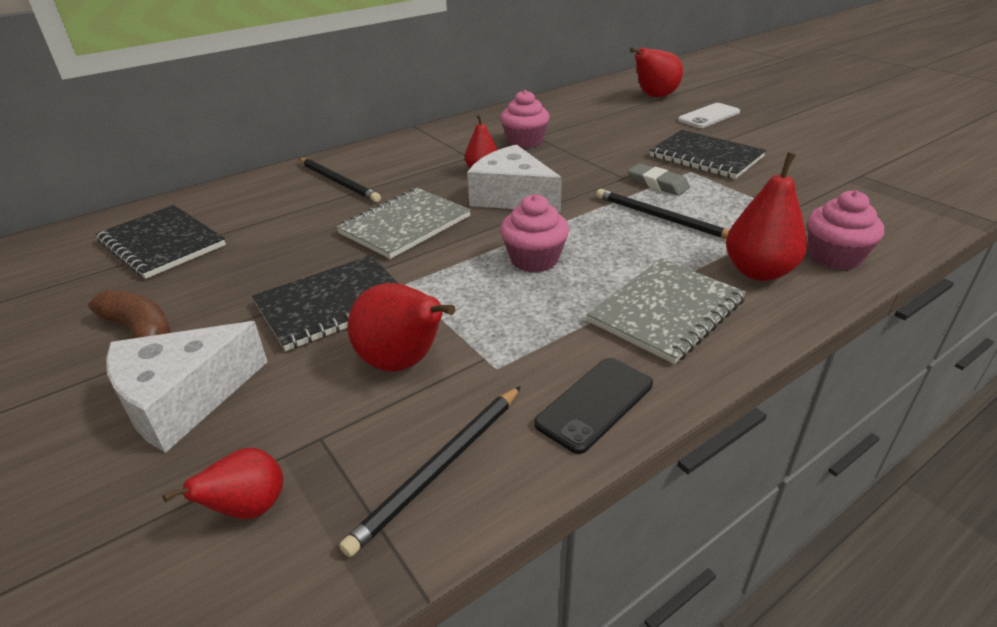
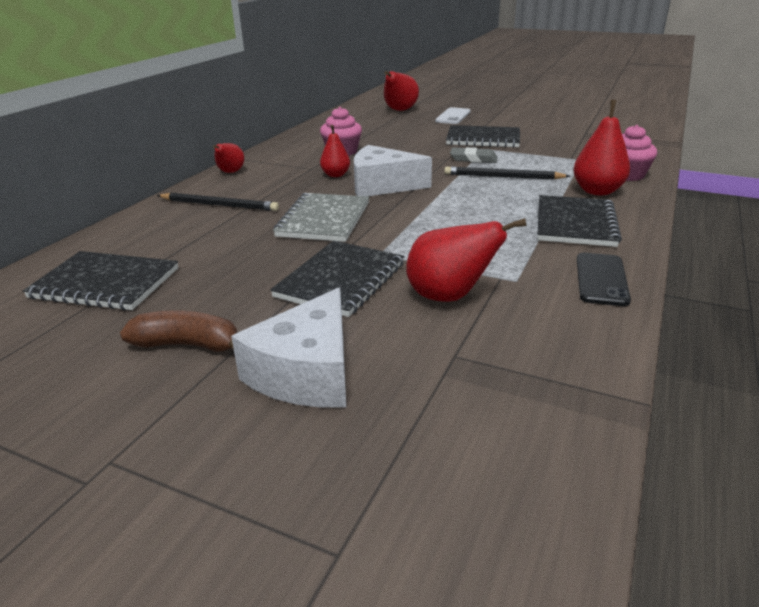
camera: 30 degrees left, 5 degrees down
(249, 508) = (466, 410): red pear -> red pear (230, 172)
(439, 468) = (559, 341): black pencil -> none
(534, 259) = (453, 217): pink cupcake -> none
(666, 311) = (575, 223): grey notebook -> black notebook

